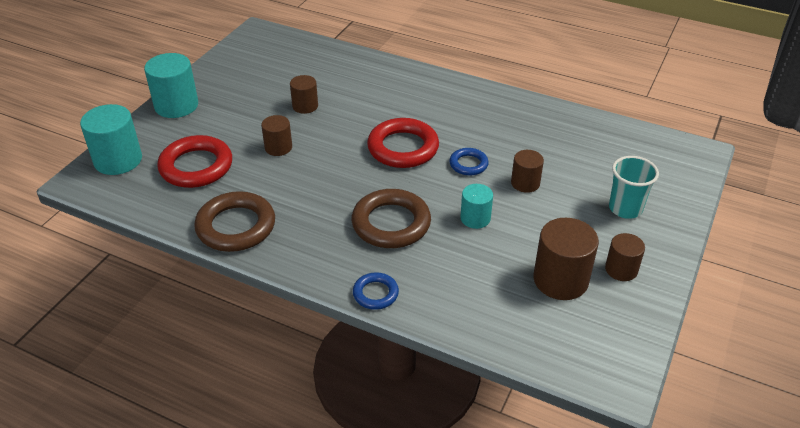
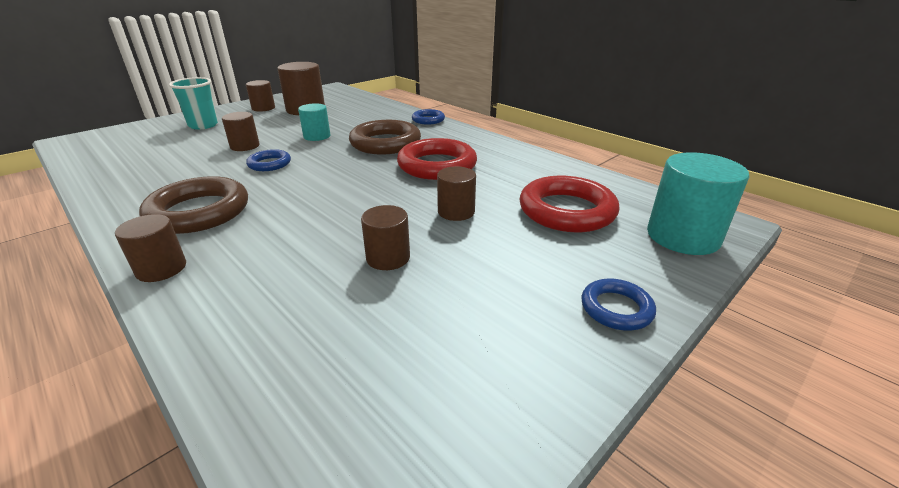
camera: 160 degrees left, 10 degrees down
(176, 105) = (616, 308): turquoise cylinder -> blue ring
(236, 226) = (523, 160): brown ring -> brown ring (199, 212)
(403, 148) = (313, 186): red ring -> red ring (437, 165)
(421, 76) = (161, 268): none -> brown cylinder

